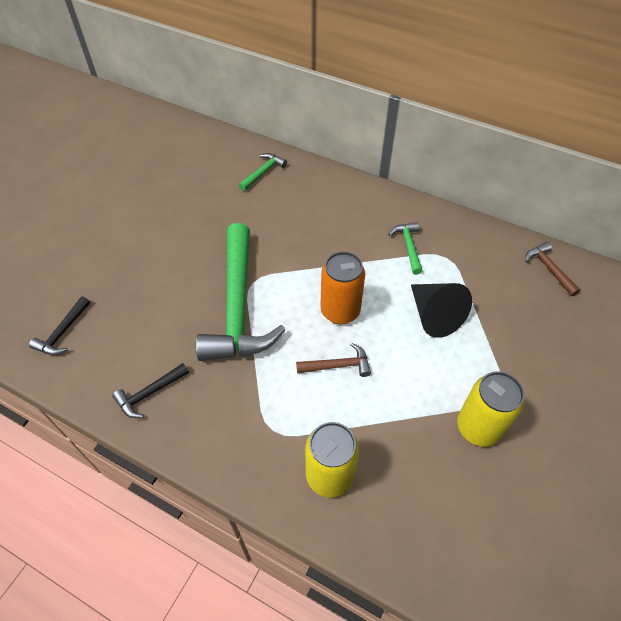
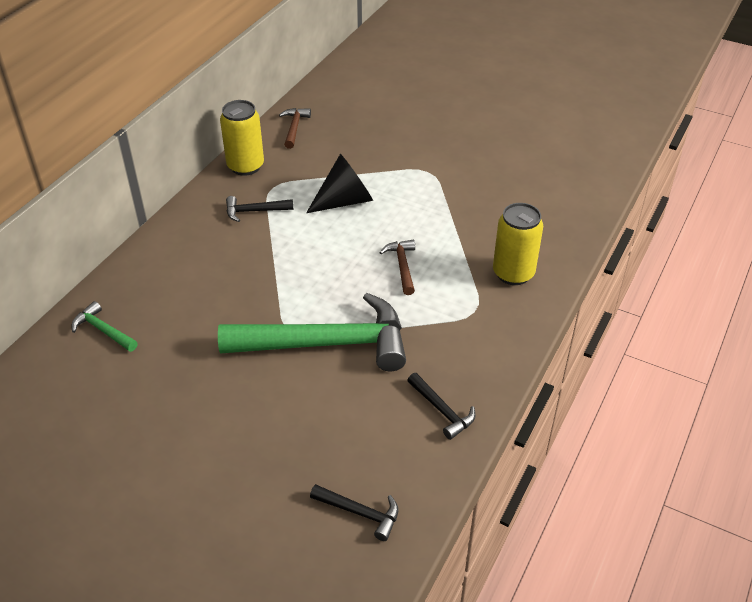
camera: 90 degrees left, 10 degrees down
(340, 311) = (337, 263): orange can -> none
(408, 246) = (254, 211): green hammer -> black hammer
(478, 427) = (459, 186): yellow can -> yellow can (245, 166)
(549, 269) = (294, 128): brown hammer -> brown hammer turned 120 degrees clockwise

